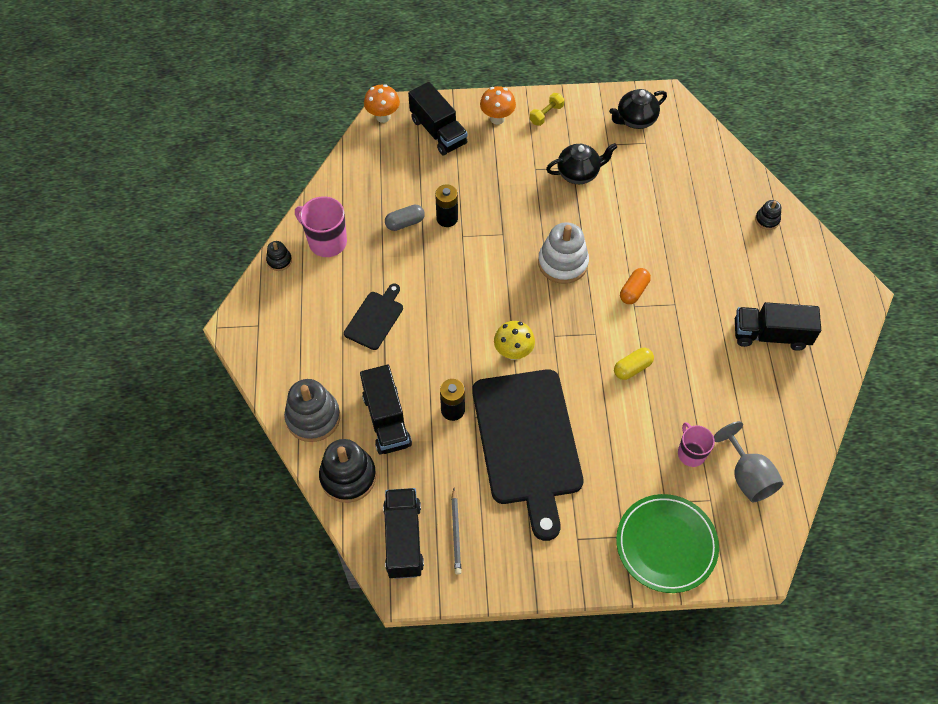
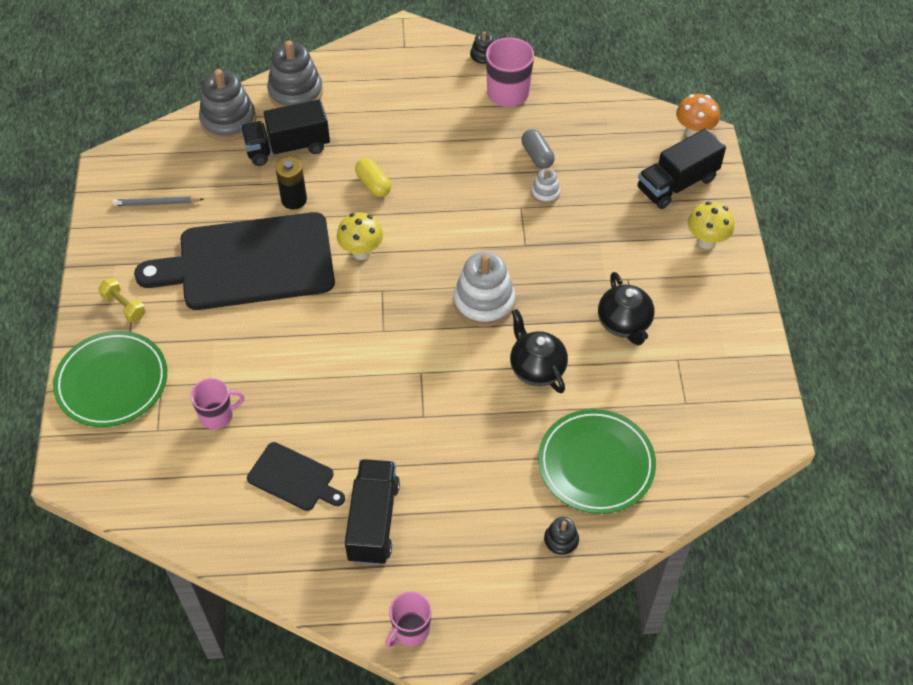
camera: 90 degrees right, 5 degrees down
(348, 476) = (228, 121): black stacking toy -> grey stacking toy
(375, 318) = (409, 135): black cutting board -> black cutting board (293, 478)
(403, 539) = (157, 163): black truck -> none
(447, 218) = (545, 193): black battery -> white stacking toy
(497, 118) = (706, 241): orange mushroom -> yellow mushroom
(546, 114) = (720, 293): yellow dumbbell -> yellow dumbbell (124, 306)
(632, 368) = (334, 364): yellow capsule -> yellow capsule (373, 184)
(633, 291) = (443, 373): orange capsule -> none
(635, 120) = (725, 393): black teapot -> black teapot (536, 368)
(702, 197) = (596, 464): none -> green plate
(747, 476) = (181, 471): grey goblet -> none
(851, 309) = (410, 629): none -> pink mug

